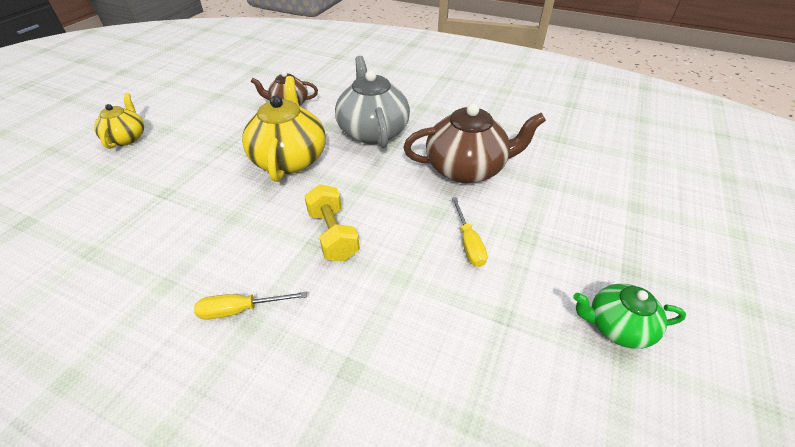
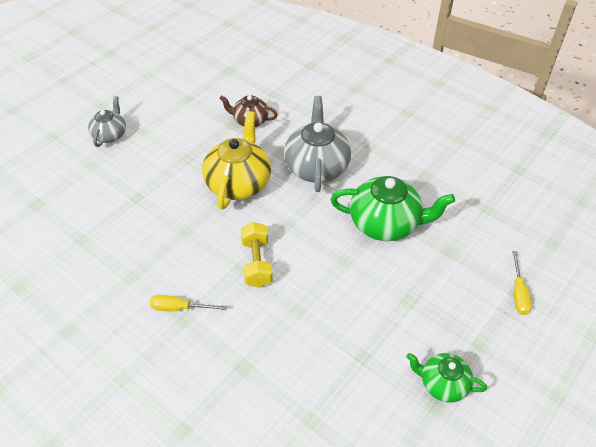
camera: 15 degrees right, 5 degrees up
(127, 138) = (110, 135): yellow teapot -> grey teapot
(466, 169) = (385, 223): brown teapot -> green teapot
(468, 243) = (359, 293): yellow screwdriver -> yellow screwdriver (518, 293)

